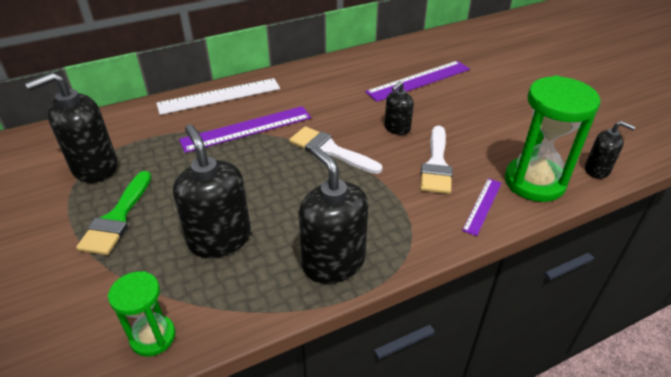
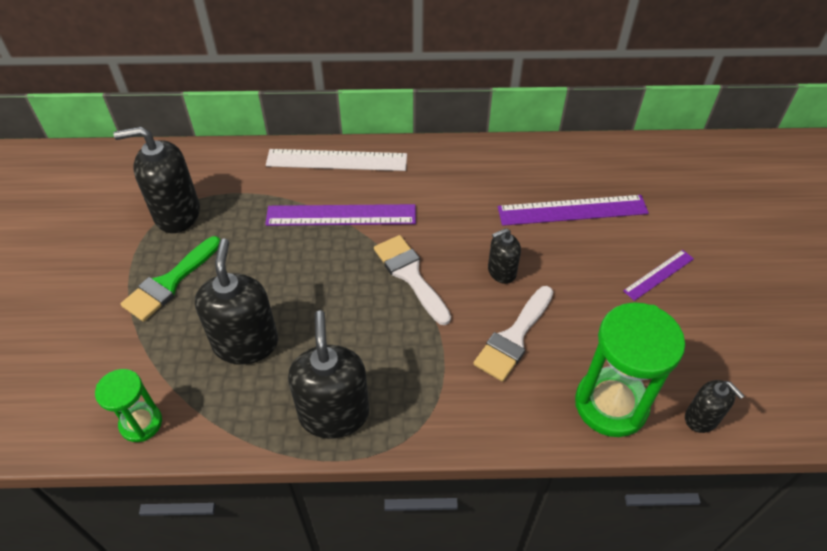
camera: 25 degrees right, 10 degrees up
(482, 206) = (529, 411): purple ruler -> purple ruler (659, 275)

